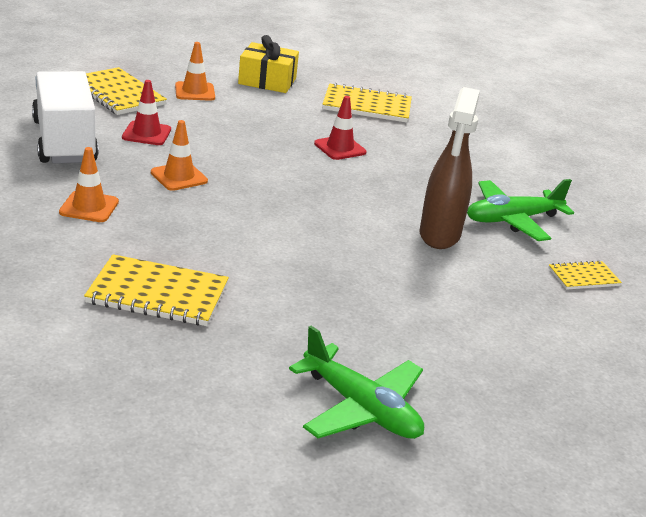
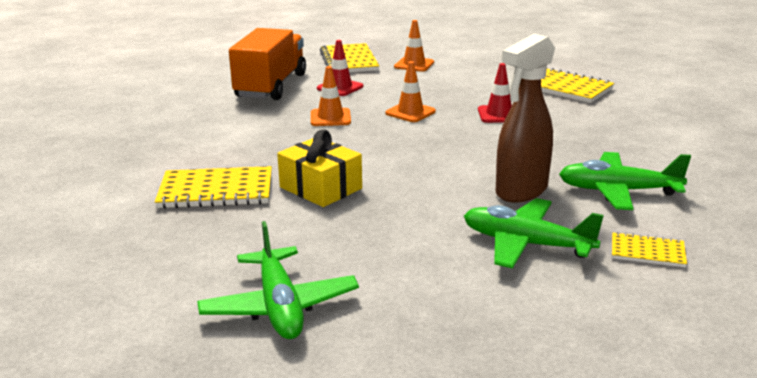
camera: 35 degrees right, 5 degrees down
(64, 141) = (271, 86): white truck -> orange truck
(89, 207) = (237, 128): orange traffic cone -> orange traffic cone (410, 112)
(158, 294) = (216, 191): yellow notebook -> yellow notebook turned 45 degrees counterclockwise
(267, 81) = (487, 63): yellow gift -> yellow gift (321, 188)
(493, 291) = (526, 244): none -> green plane

